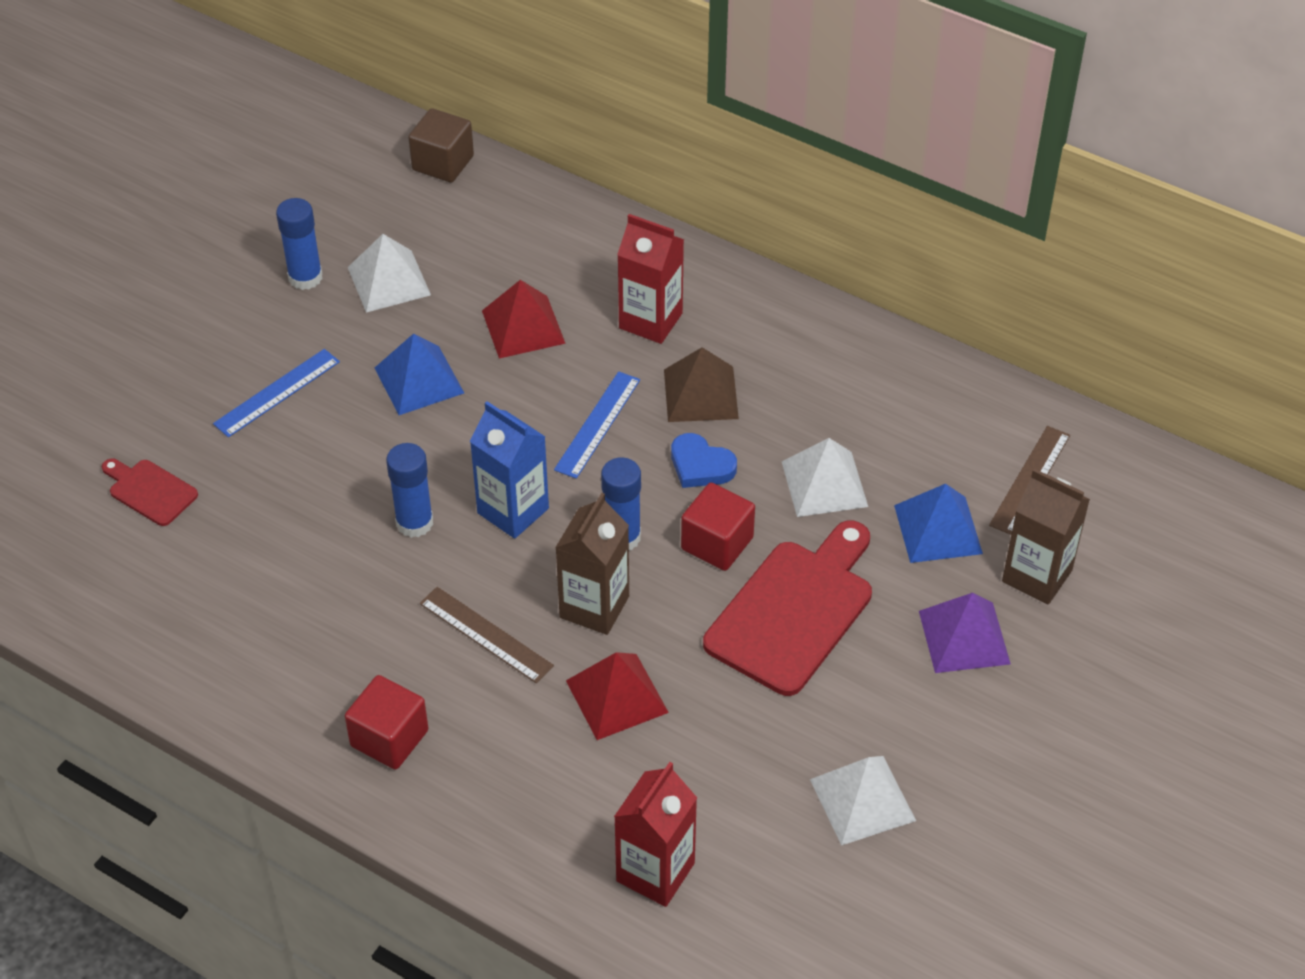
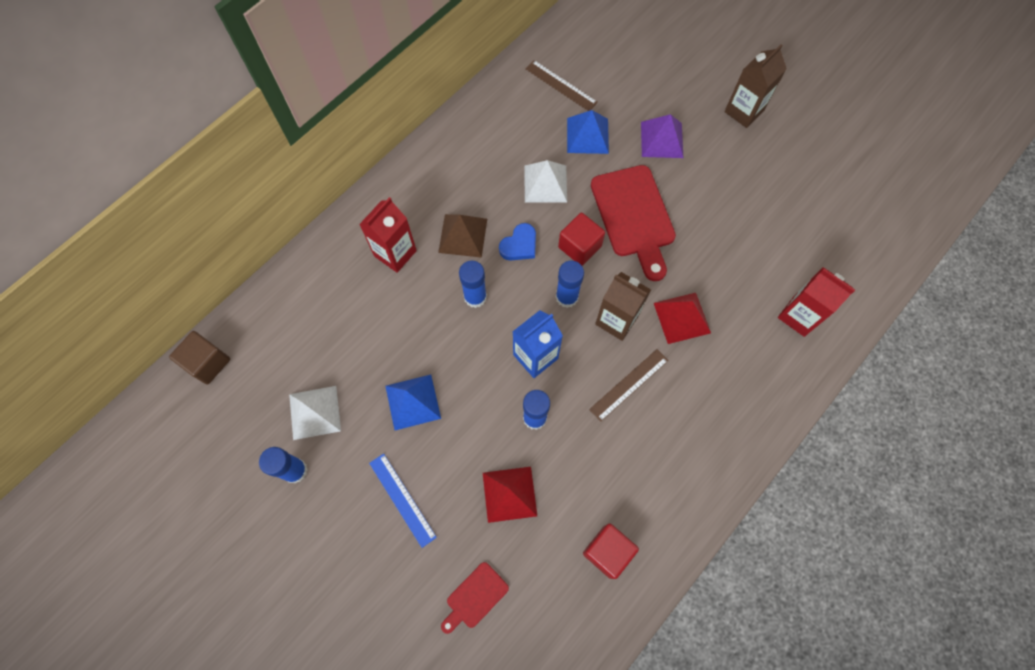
camera: 80 degrees left, 20 degrees up
(389, 738) = (699, 450): red cube -> red cube (607, 551)
(523, 327) = (381, 330): red pyramid -> red pyramid (509, 494)
(598, 424) = (475, 297): blue ruler -> blue glue stick
(794, 611) = (634, 216): red cutting board -> red cutting board turned 150 degrees counterclockwise
(862, 799) = (759, 208): white pyramid -> none
(1037, 576) = (626, 98): brown carton -> brown carton (743, 111)

